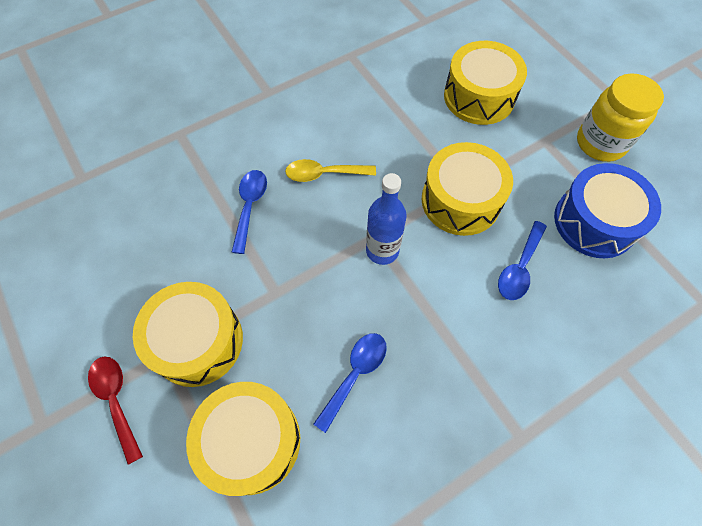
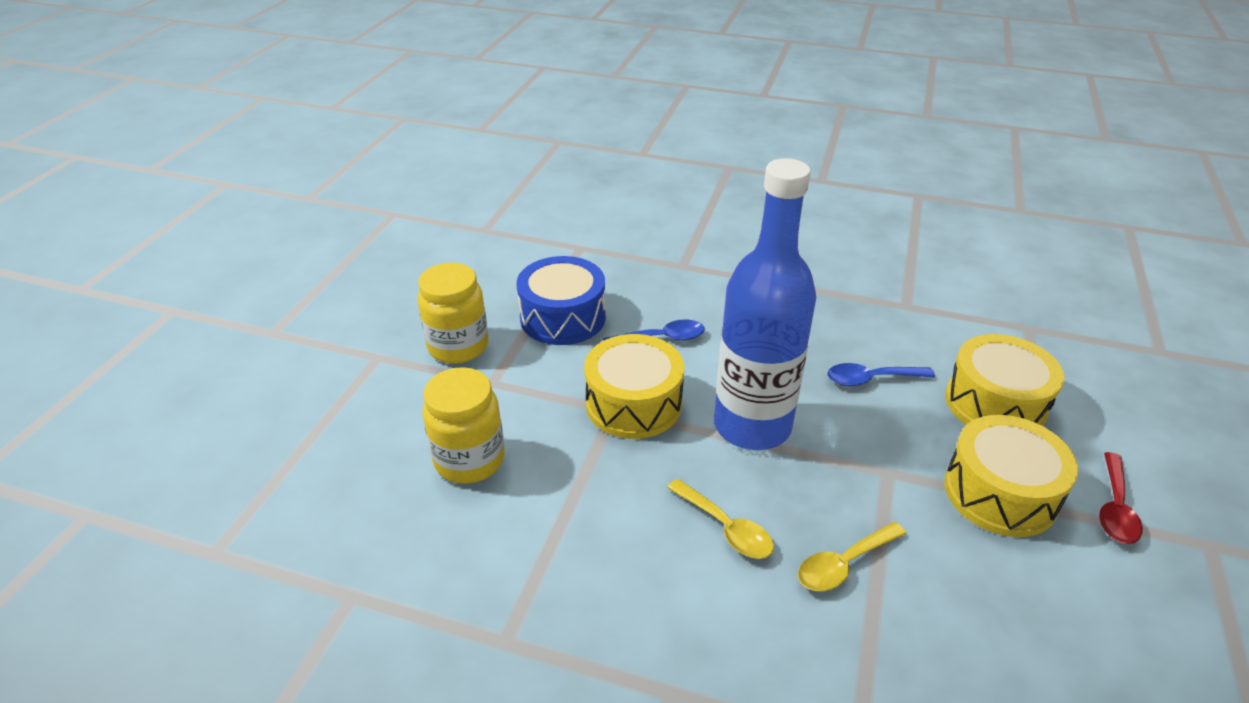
camera: 130 degrees left, 25 degrees down
(250, 206) = (843, 564): blue spoon -> yellow spoon
(382, 250) = (752, 426): blue bottle -> blue bottle, size x1.95
(479, 97) = (469, 460): yellow drum -> yellow jar

